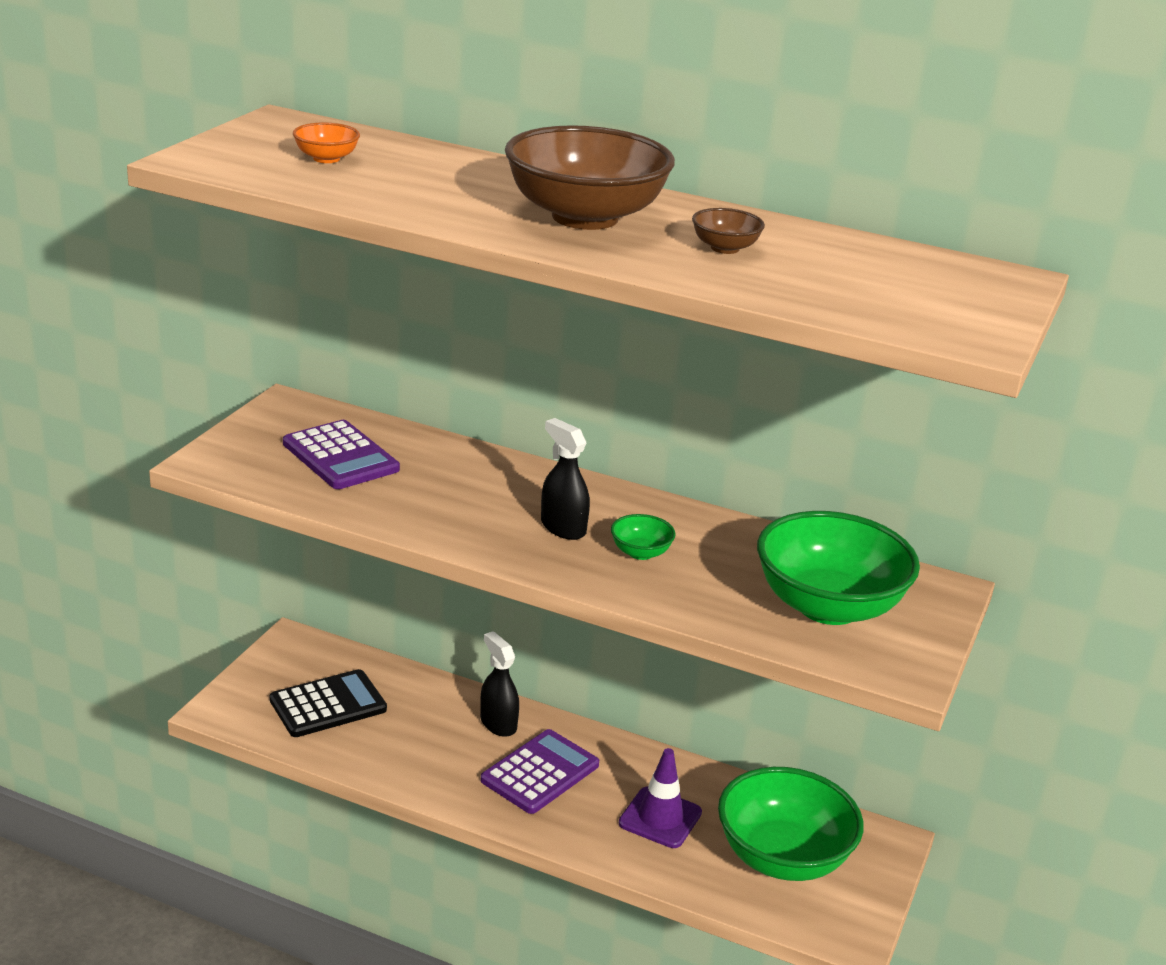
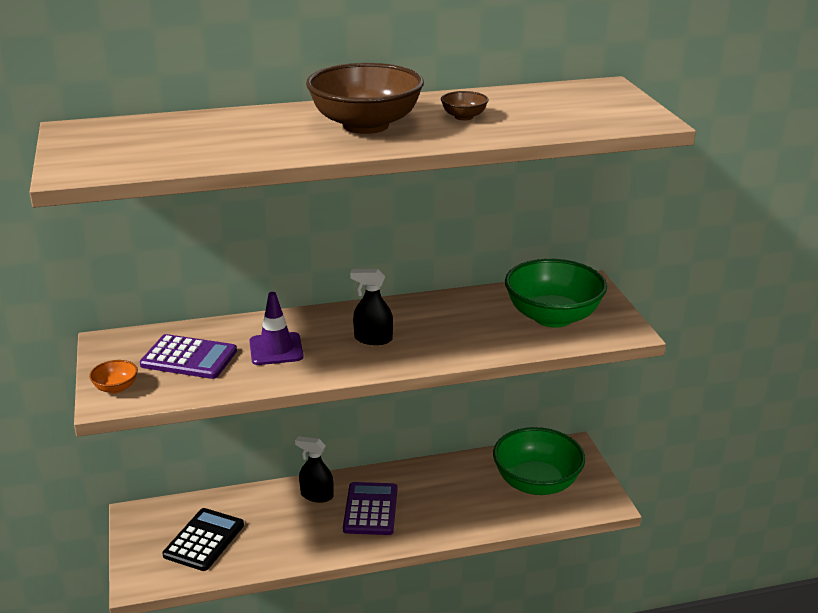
camera: 35 degrees left, 0 degrees up
(326, 159) = (154, 143): orange bowl -> orange bowl (116, 388)
(640, 552) = (430, 333): green bowl -> none
(660, 818) = (458, 497): purple traffic cone -> purple traffic cone (276, 349)

